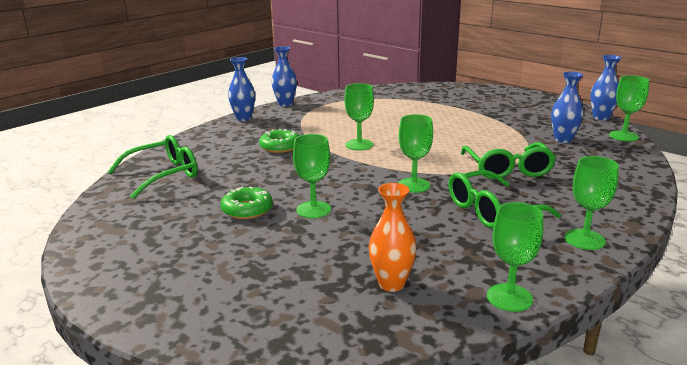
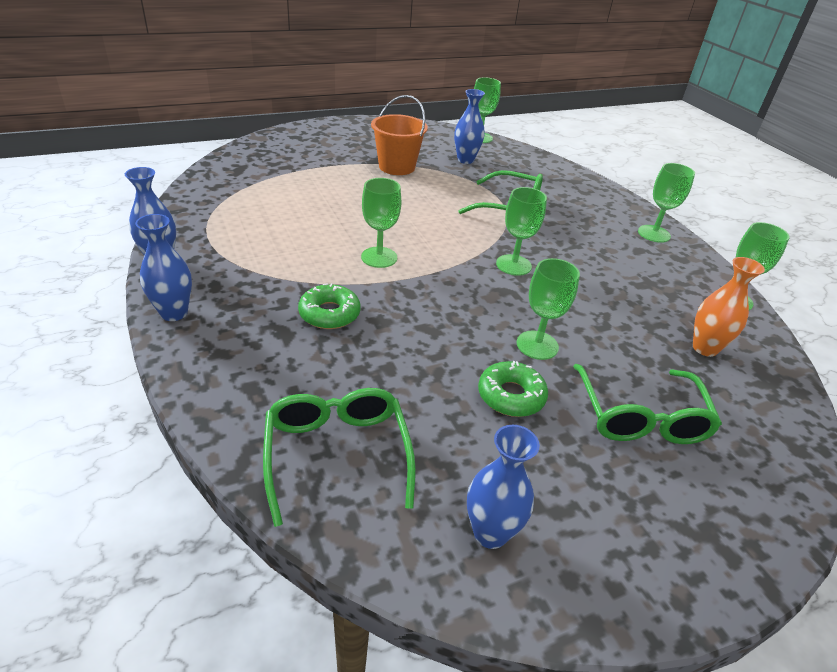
camera: 70 degrees left, 15 degrees up
(492, 211) = (589, 249): green glasses -> green glasses (640, 417)
(497, 123) = (397, 167): none -> orange bucket
(601, 117) = (432, 126): blue vase -> blue vase (490, 533)

